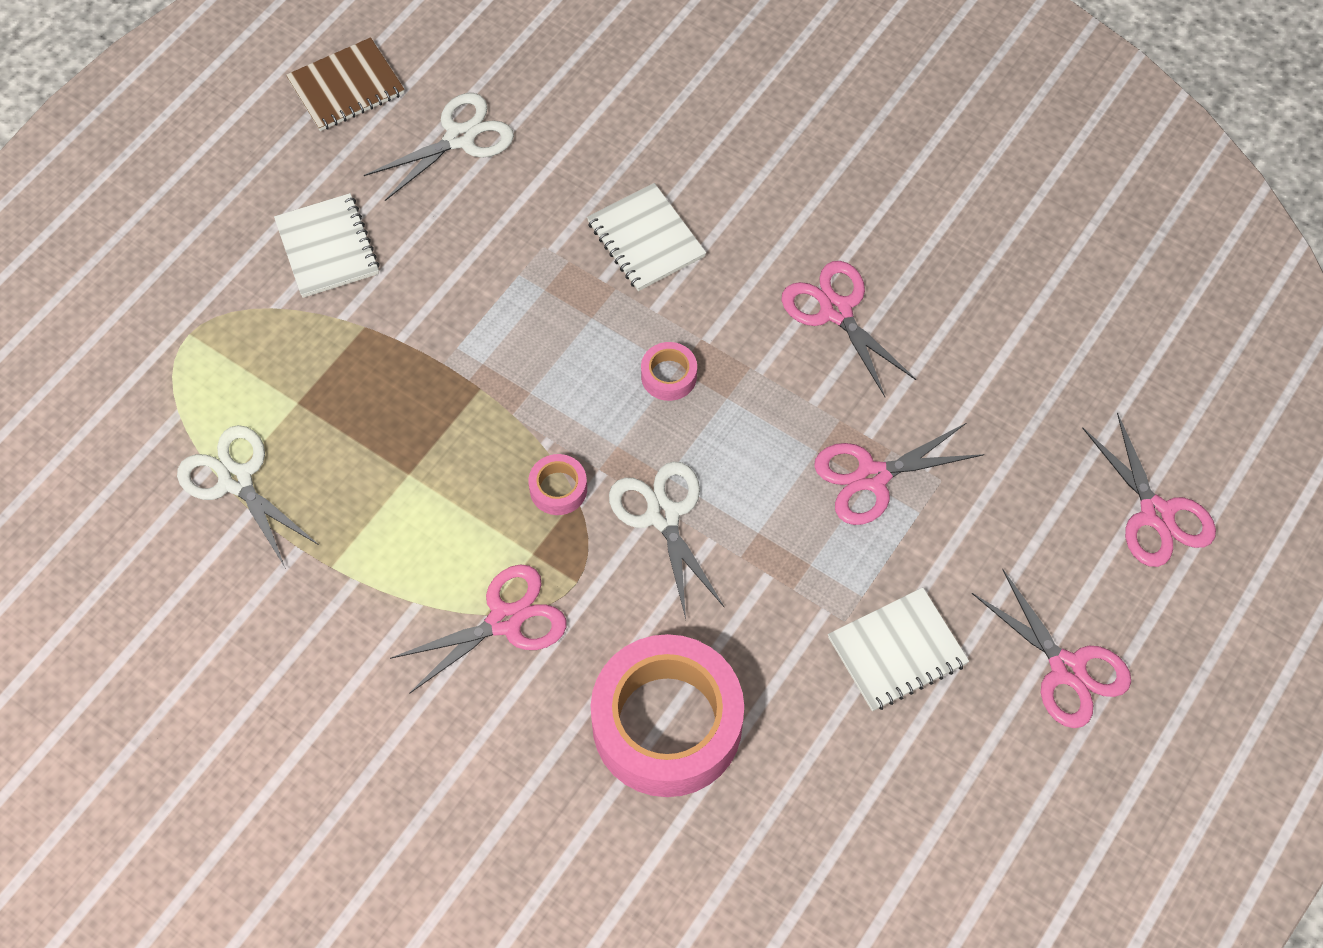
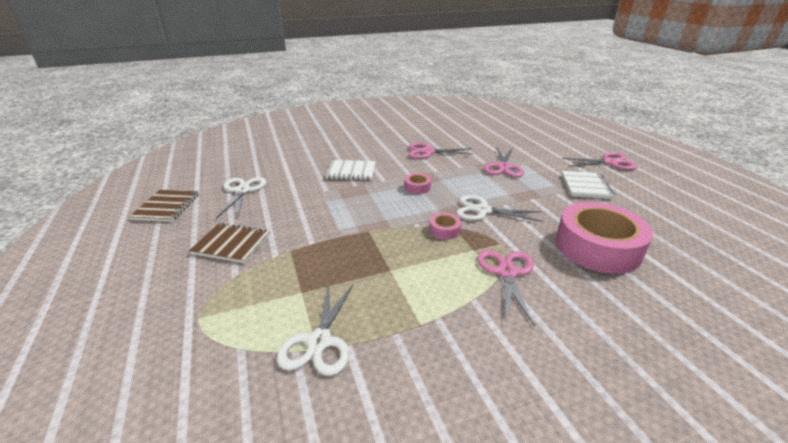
camera: 55 degrees left, 30 degrees down
(236, 480) = (319, 342): white scissors -> white scissors turned 75 degrees counterclockwise
(327, 247) = (232, 244): white notebook -> brown notebook
(1156, 514) = (555, 135): pink scissors -> none

